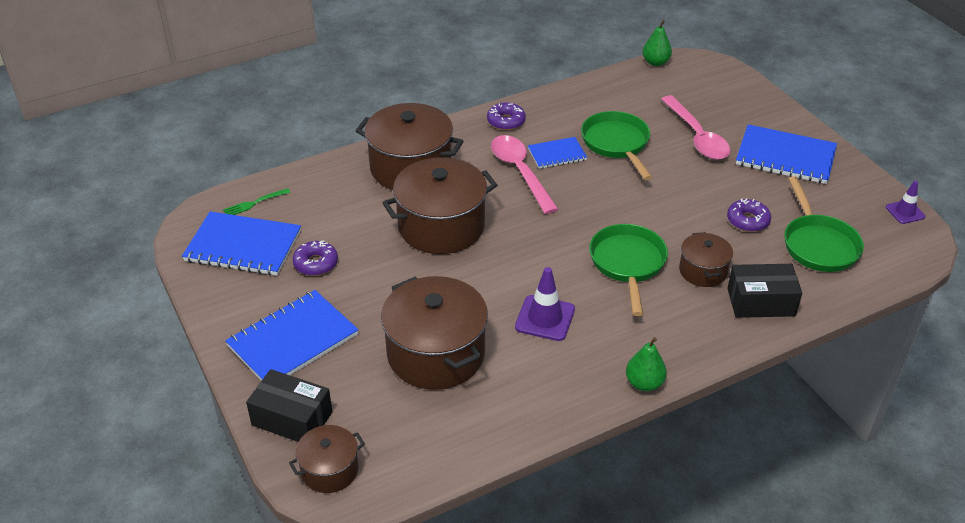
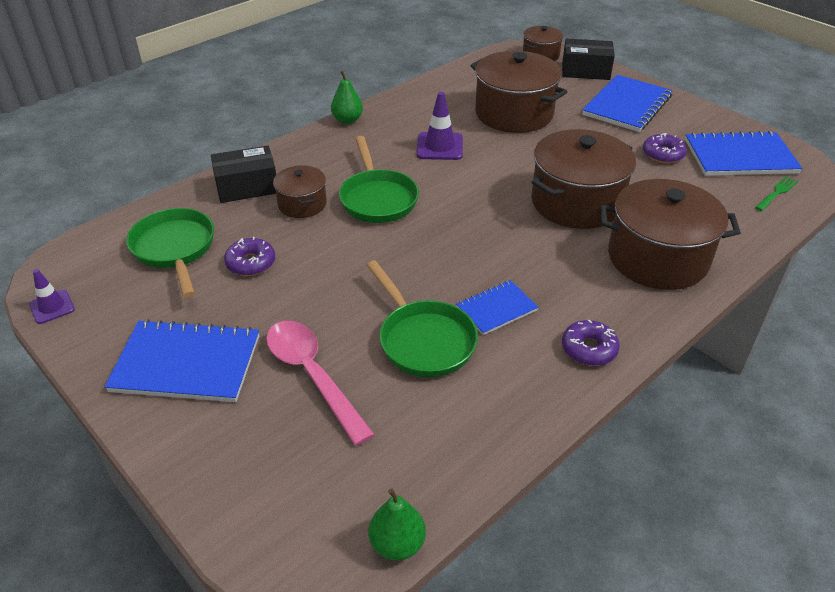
camera: 165 degrees right, 0 degrees up
(520, 172) = (529, 276): pink spoon -> none

